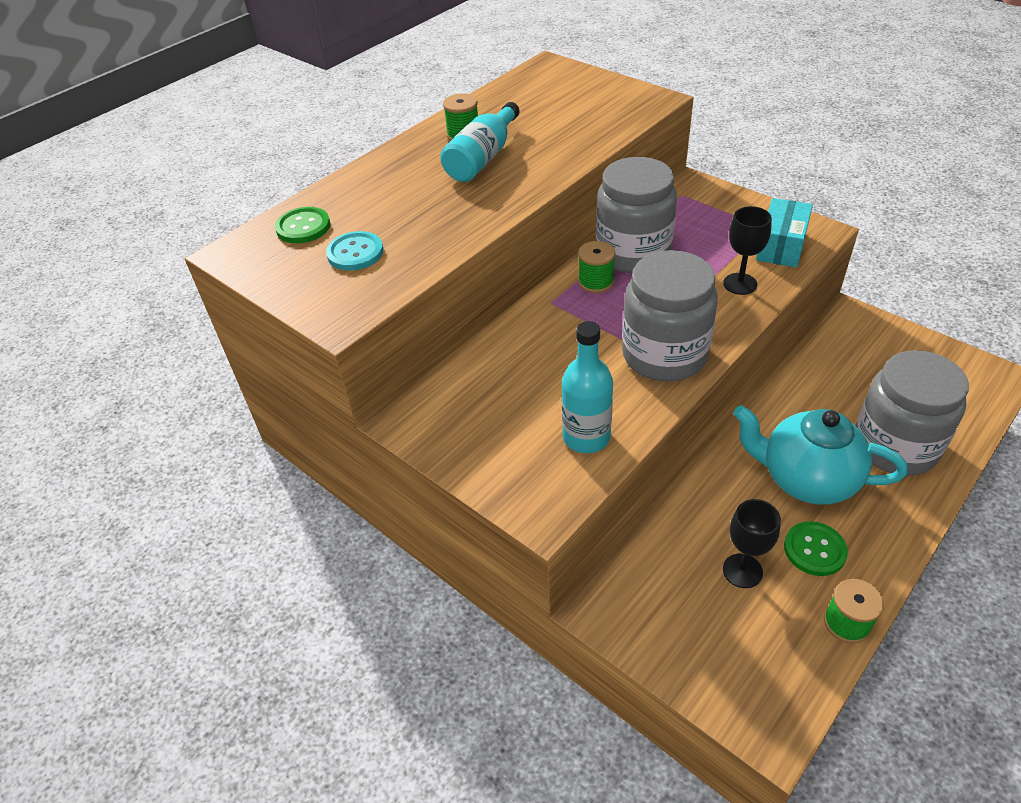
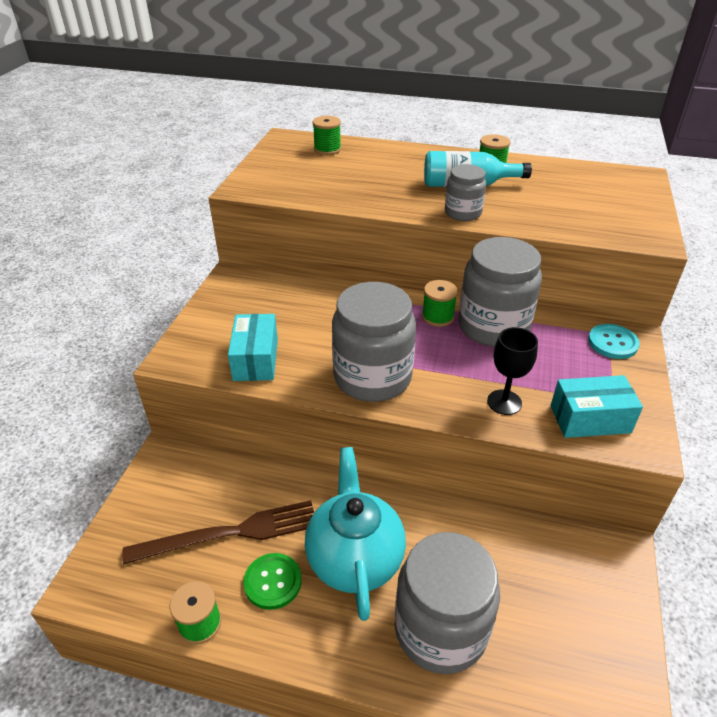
camera: 60 degrees right, 5 degrees down
(303, 227) = (327, 149): green button -> green spool
(355, 253) = (313, 173): turquoise button -> turquoise button (612, 343)
(536, 178) = (463, 213): none -> grey jar
(586, 437) = (255, 359): turquoise bottle -> turquoise box
(742, 571) = (230, 533): black goblet -> brown fork

